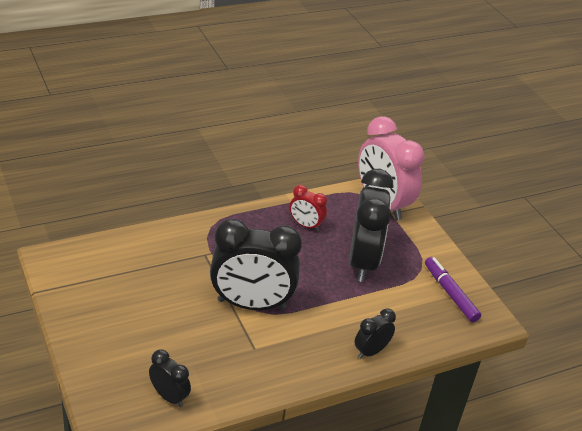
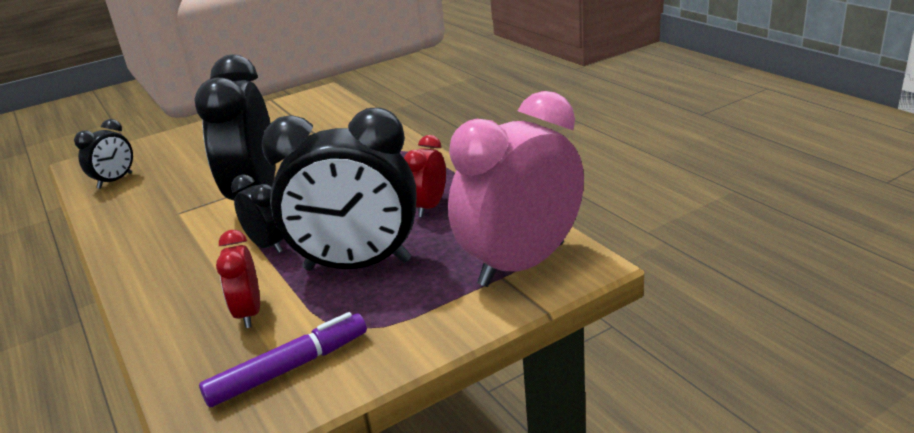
camera: 90 degrees right, 10 degrees down
(370, 351) = (155, 297): black clock -> black clock (268, 245)
(399, 308) = (249, 313): none -> red clock

